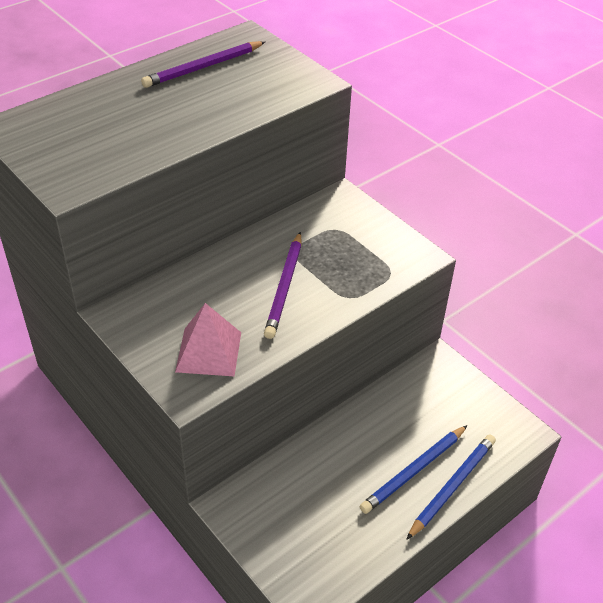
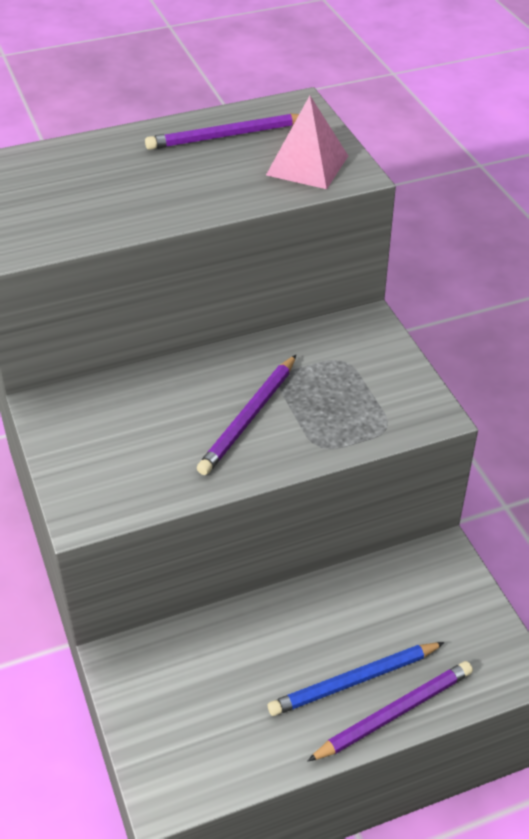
camera: 20 degrees right, 0 degrees up
(208, 352) = (126, 474): pink pyramid -> pink pyramid (307, 165)
(452, 486) = (394, 713): blue pencil -> purple pencil

